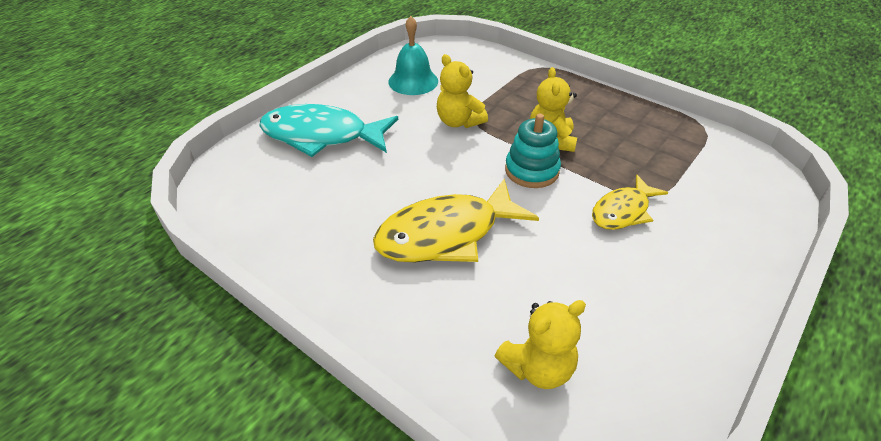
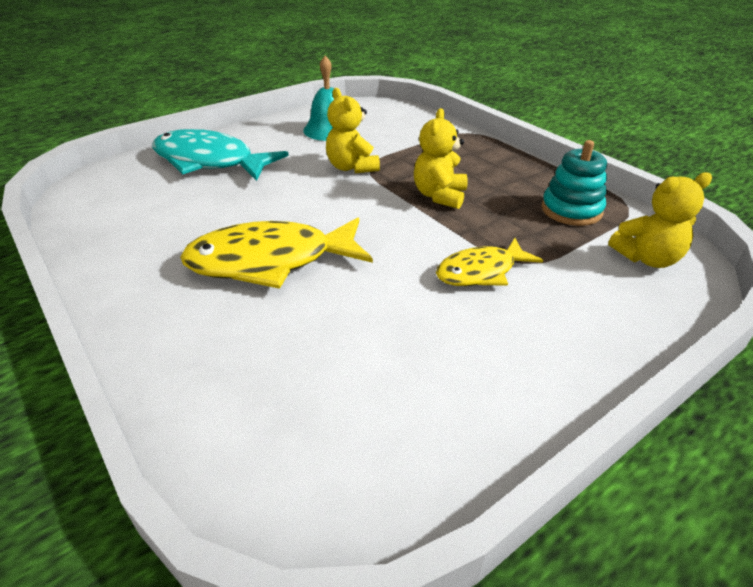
camera: 15 degrees right, 5 degrees down
(531, 171) = (400, 219): turquoise stacking toy -> turquoise stacking toy (571, 210)
(538, 368) = (281, 407): yellow teddy bear -> yellow teddy bear (647, 258)

